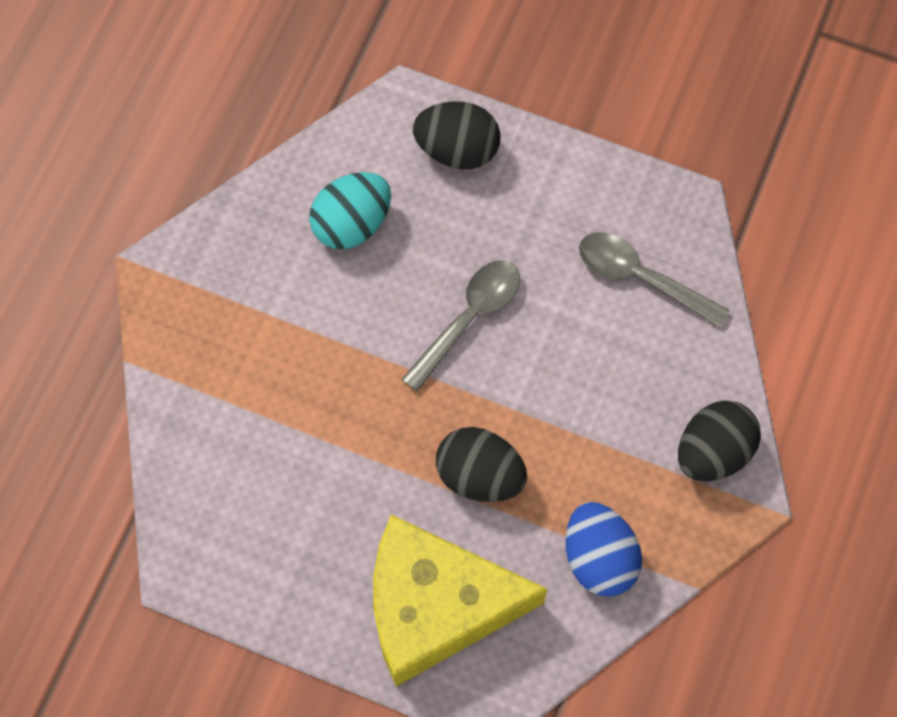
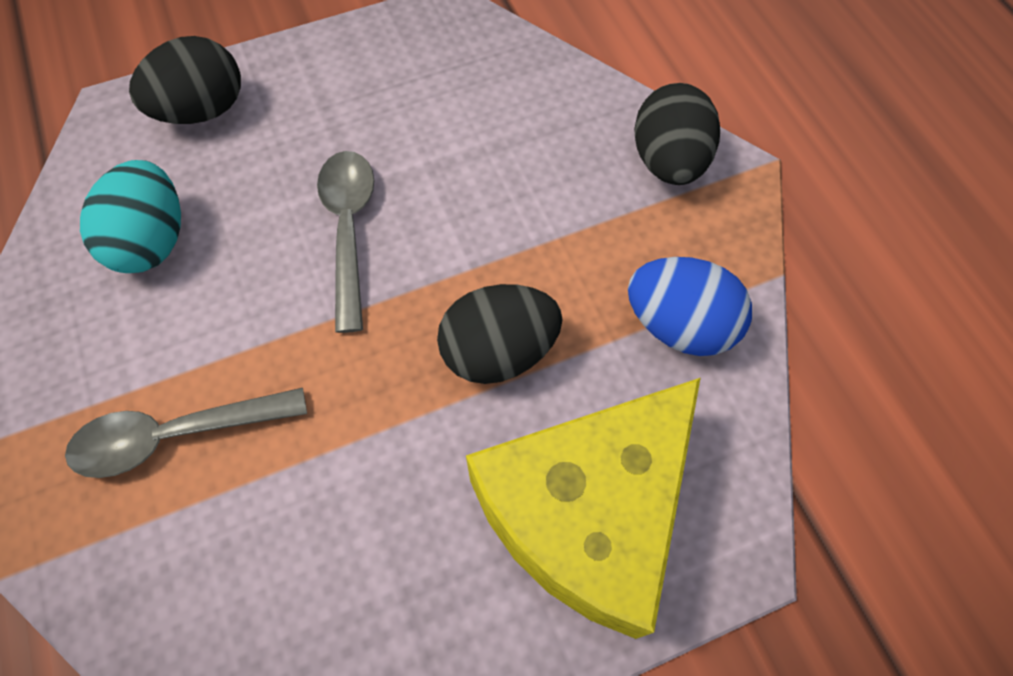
camera: 45 degrees left, 5 degrees down
(640, 277) = (466, 85): grey spoon -> grey spoon (176, 435)

